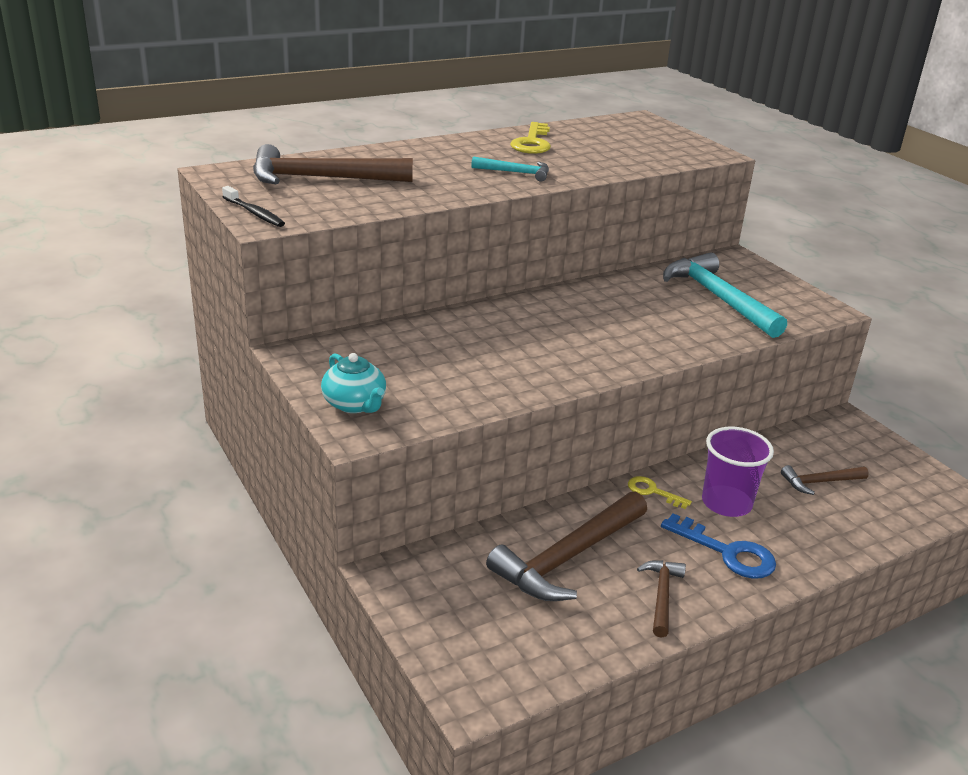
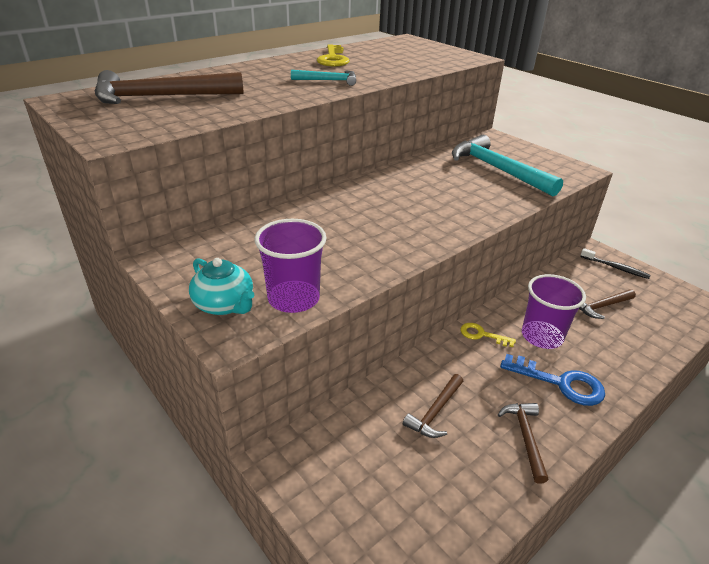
camera: 10 degrees left, 5 degrees up
(254, 213) = (99, 131): black toothbrush -> black toothbrush (615, 268)
(427, 408) = (293, 298): none -> purple cup
(568, 558) = (435, 412): brown hammer -> brown hammer, size x0.51

